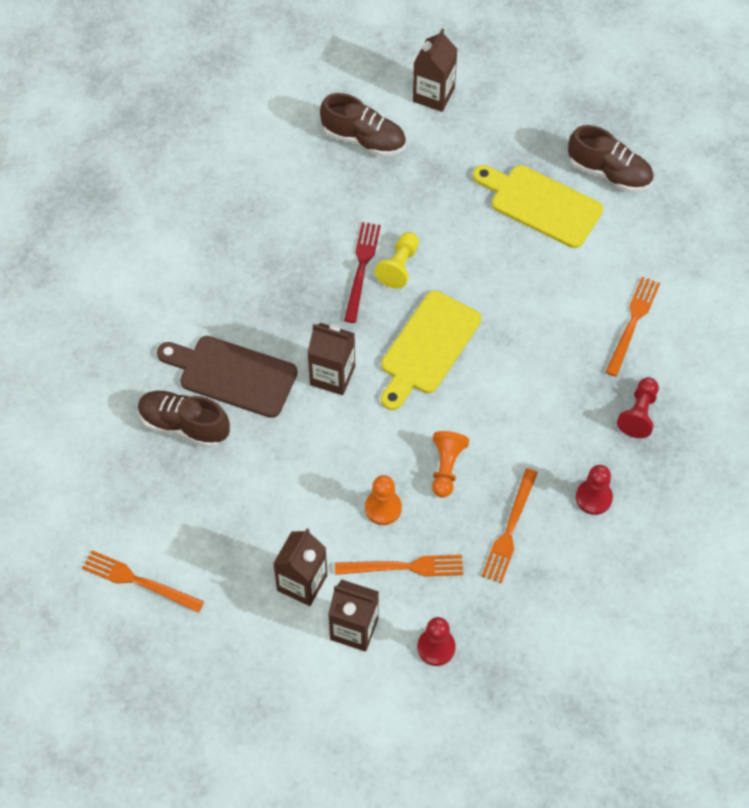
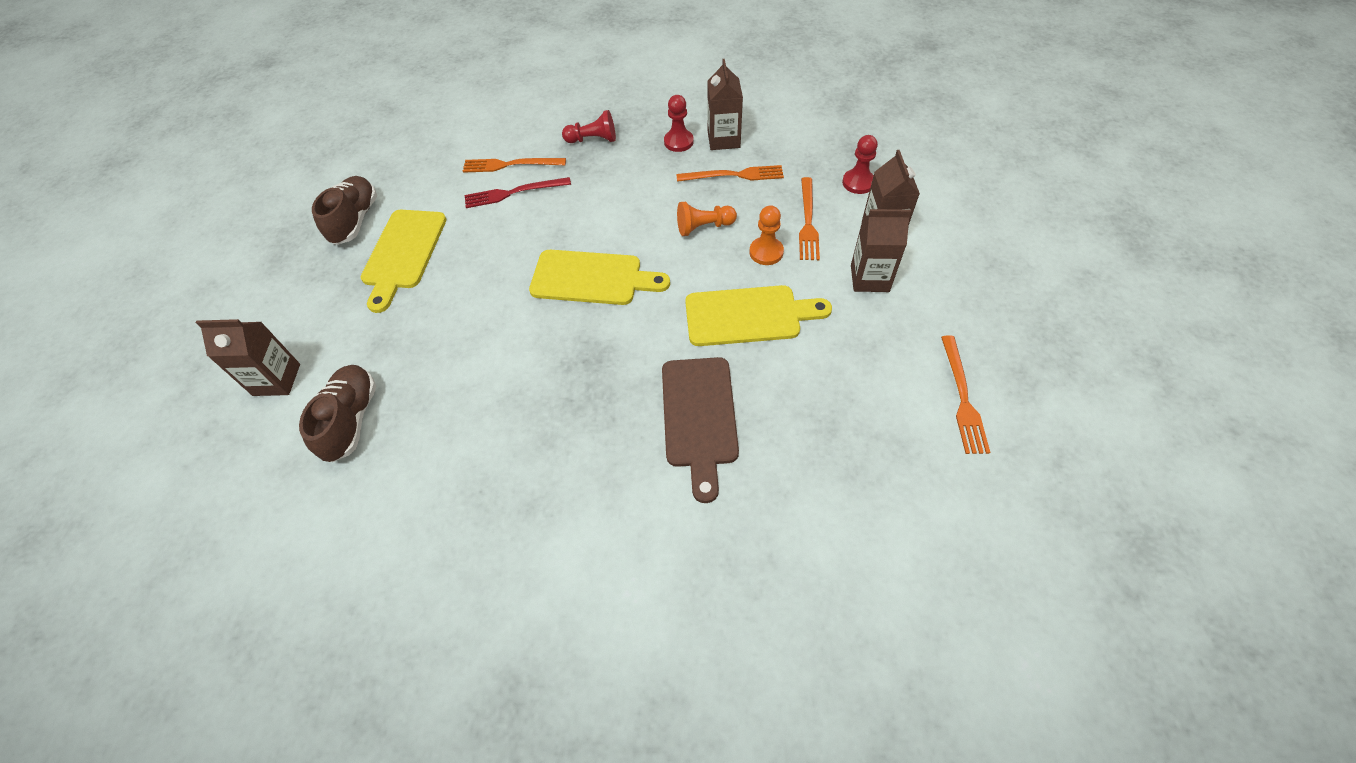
camera: 110 degrees left, 5 degrees down
(184, 425) = (779, 435): brown shoe -> none
(314, 457) = (748, 316): none -> yellow cutting board
(332, 375) = (657, 335): brown carton -> brown carton (723, 139)
(361, 268) = (523, 359): red fork -> red fork (513, 193)
(399, 266) = (510, 330): yellow pawn -> none
(404, 567) = (808, 222): orange fork -> orange fork turned 150 degrees counterclockwise

